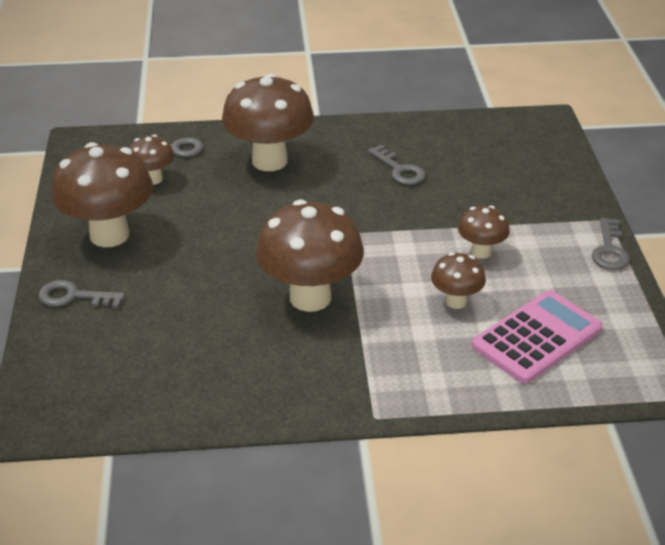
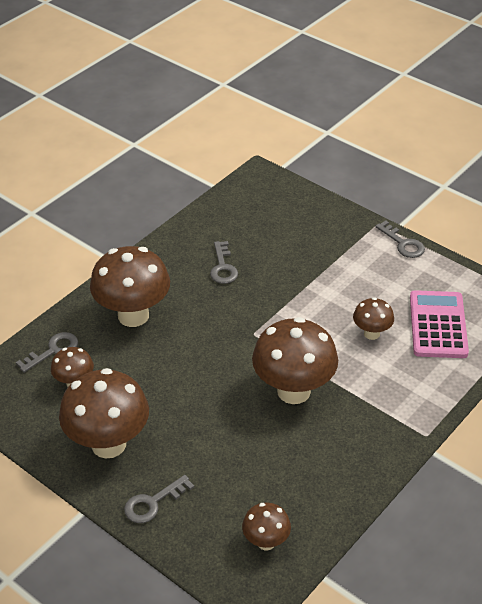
camera: 45 degrees left, 5 degrees up
(399, 170) = (223, 267): grey key -> grey key turned 75 degrees clockwise
(481, 252) = (342, 292): brown mushroom -> brown mushroom (266, 542)

